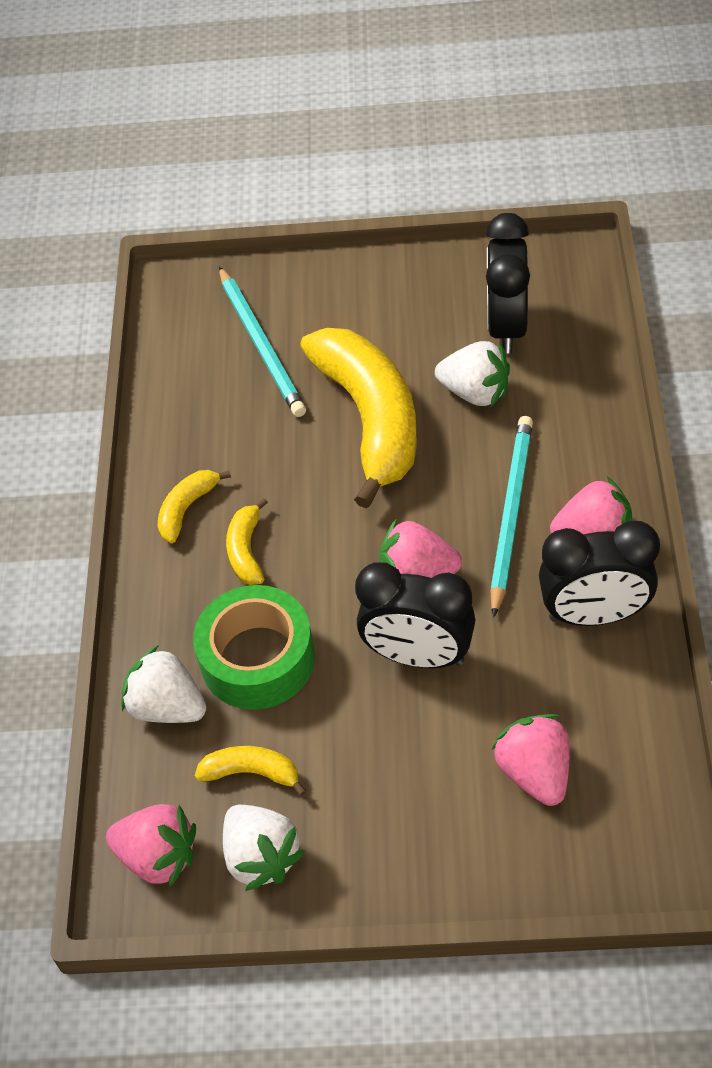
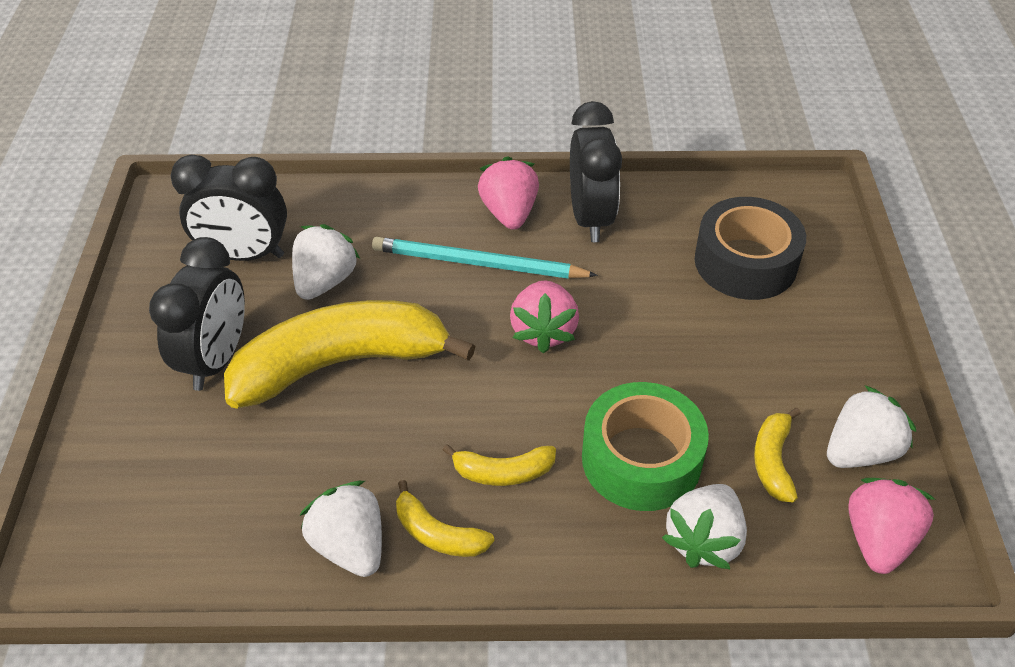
camera: 95 degrees left, 5 degrees down
(179, 452) = (350, 546): none -> white strawberry
(261, 345) = (201, 465): turquoise pencil -> none
(418, 656) = (634, 332): black clock -> black clock (216, 359)
(535, 772) = (745, 262): pink strawberry -> black tape

